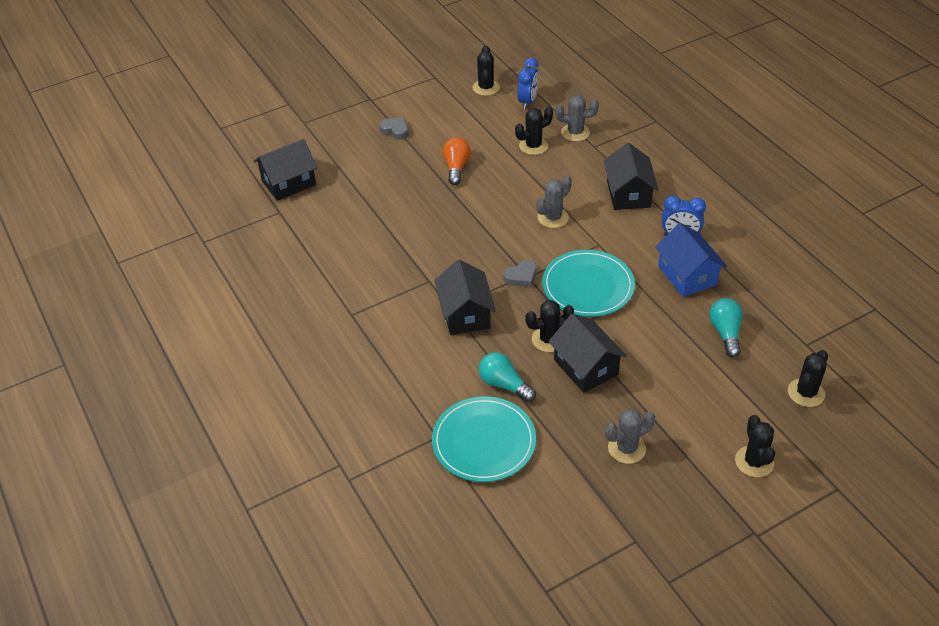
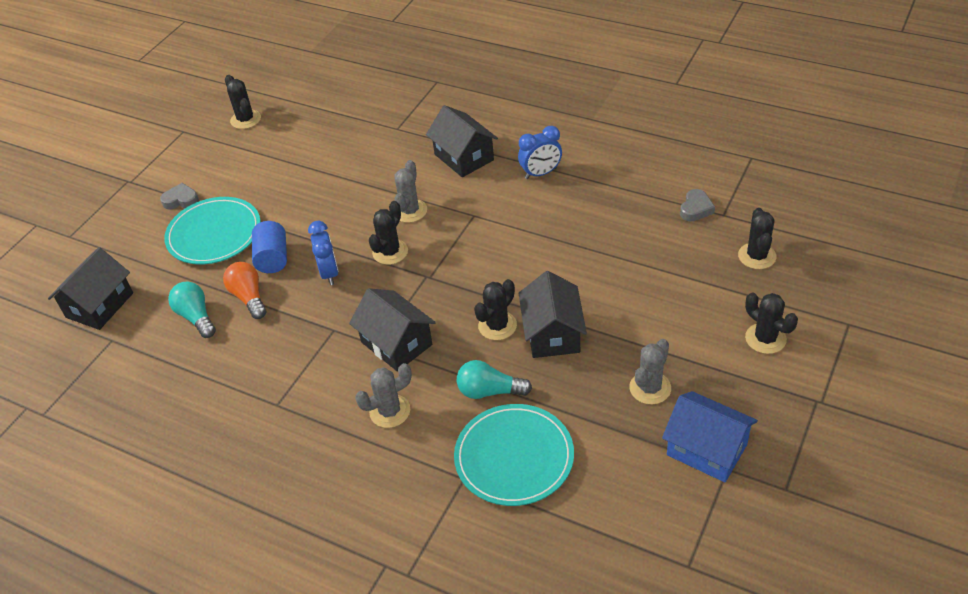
camera: 30 degrees left, 0 degrees up
(426, 206) = (273, 258): none -> blue cylinder
(456, 167) = (275, 207): orange light bulb -> orange light bulb (249, 297)
(521, 277) = (424, 280): grey heart -> grey heart (696, 209)
(528, 102) = (299, 115): blue clock -> blue clock (329, 273)
(533, 146) = (337, 153): black cactus -> black cactus (390, 252)
(575, 132) = (369, 124): grey cactus -> grey cactus (390, 411)
(585, 367) = (552, 333): black house -> black house turned 60 degrees clockwise
(588, 286) = (494, 258): turquoise plate -> turquoise plate (214, 234)
(687, 275) = (575, 205): blue house -> blue house (706, 449)
(725, 333) = (649, 239): turquoise light bulb -> turquoise light bulb (196, 317)

